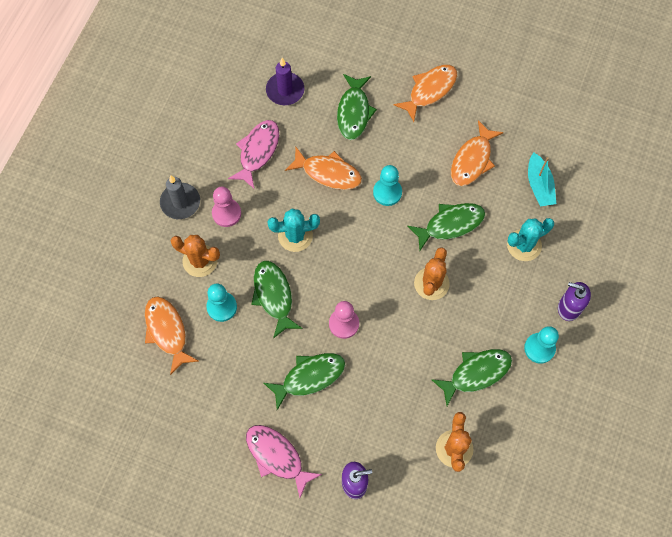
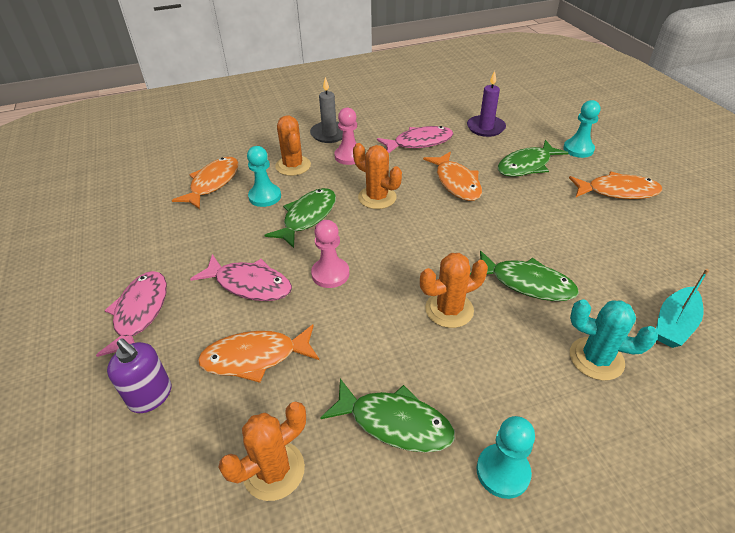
camera: 50 degrees right, 25 degrees down
(295, 236) = (377, 197): turquoise cactus -> orange cactus
(309, 377) = (249, 284): green fish -> pink fish
(387, 192) = (491, 223): turquoise pawn -> turquoise pawn (578, 149)
(472, 160) = (609, 256): orange fish -> orange fish (255, 357)
(569, 308) = (594, 466): purple soap dispenser -> none

